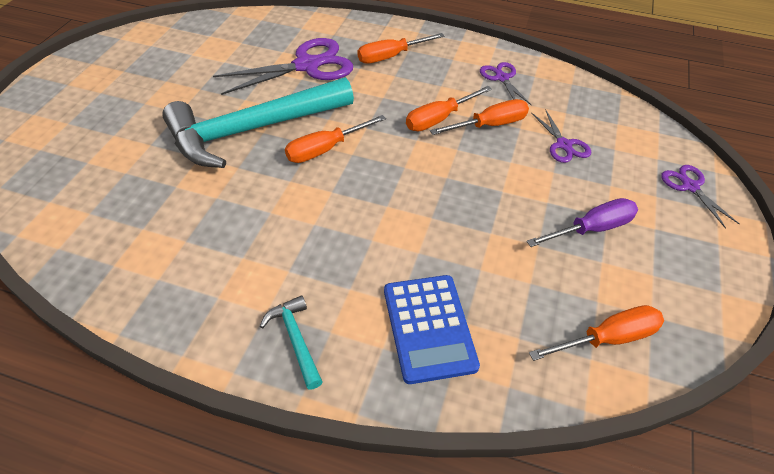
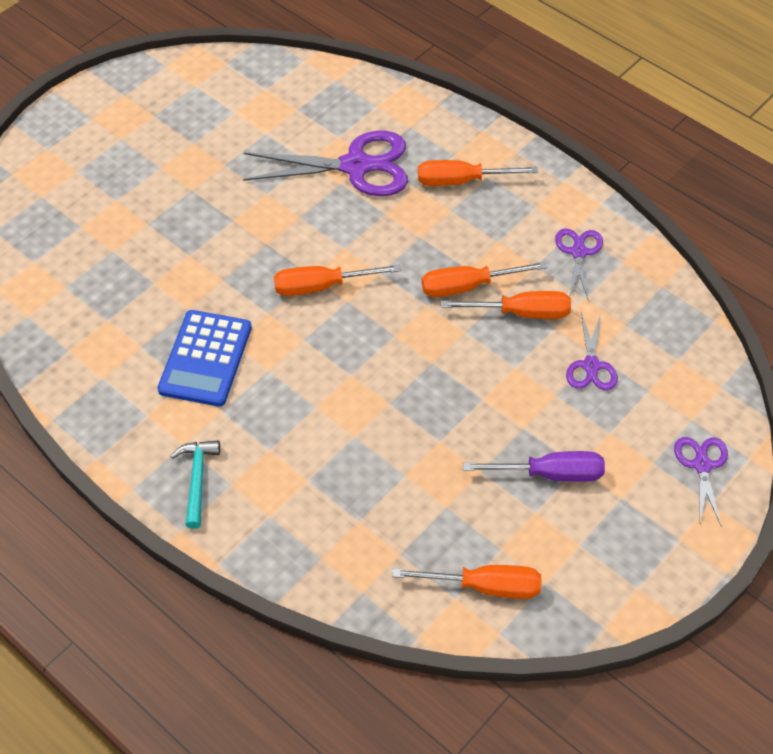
camera: 25 degrees right, 5 degrees up
(252, 130) = (257, 238): turquoise hammer -> none
(429, 328) = (321, 513): blue calculator -> blue calculator (205, 359)

